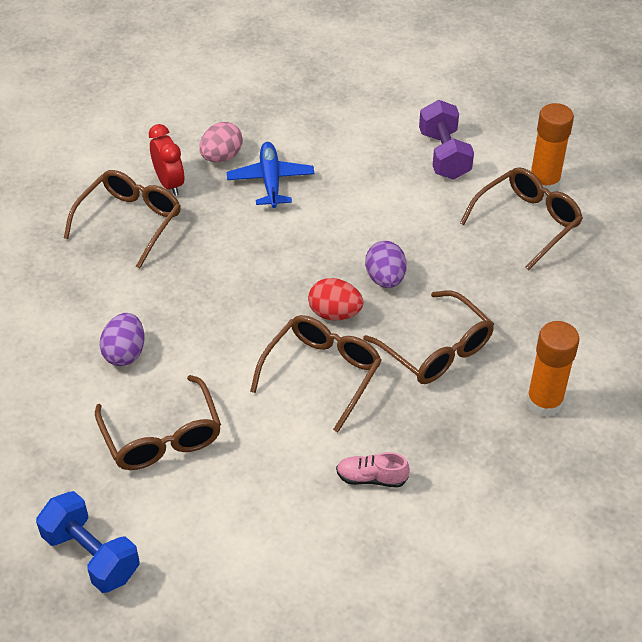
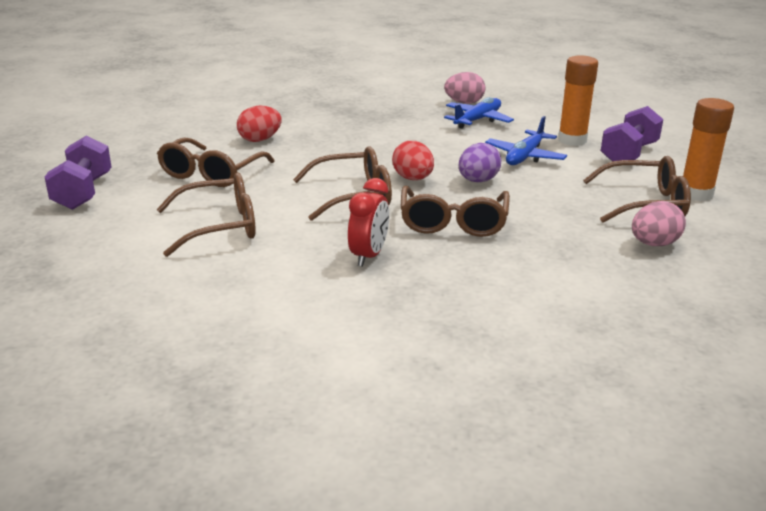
camera: 45 degrees right, 20 degrees down
(91, 555) = (83, 192): blue dumbbell -> purple dumbbell
(125, 353) = (260, 140): purple egg -> red egg
(129, 222) = (361, 103): brown glasses -> brown glasses (219, 227)
(169, 183) = (412, 100): red clock -> red clock (368, 256)
(371, 478) = (290, 249): pink shoe -> none
(376, 215) = (525, 156): none -> blue plane
(544, 402) = (490, 284): orange glue stick -> orange glue stick (572, 140)
(584, 272) = (654, 244): none -> pink egg

